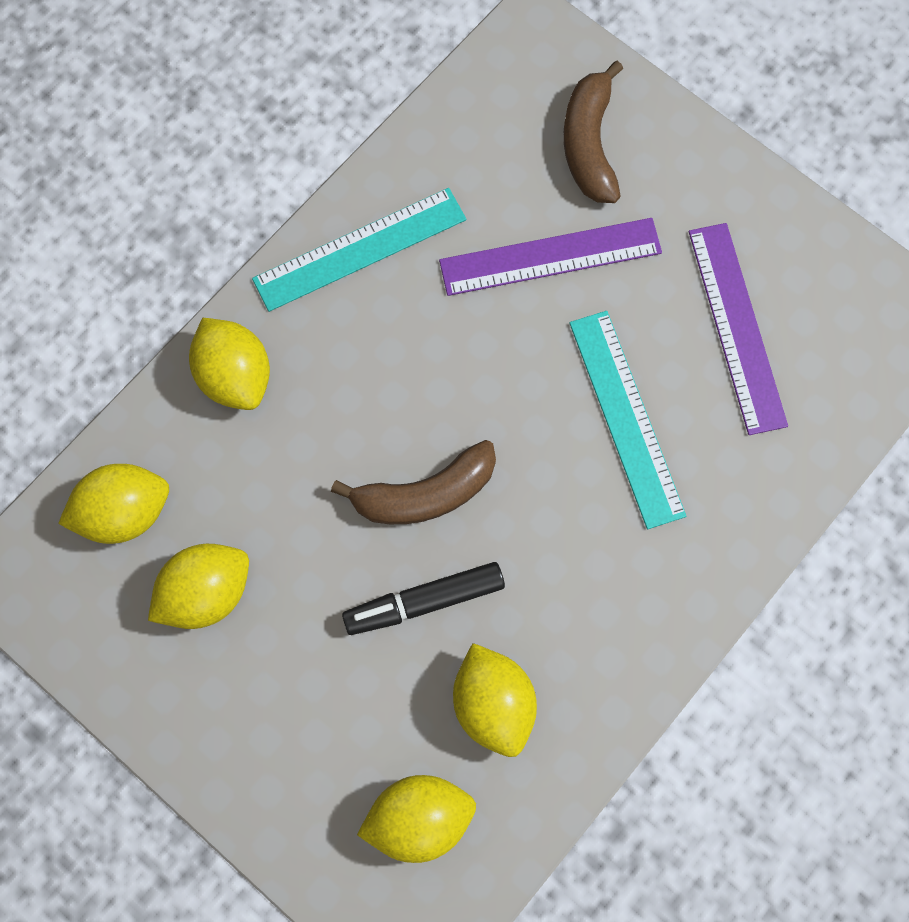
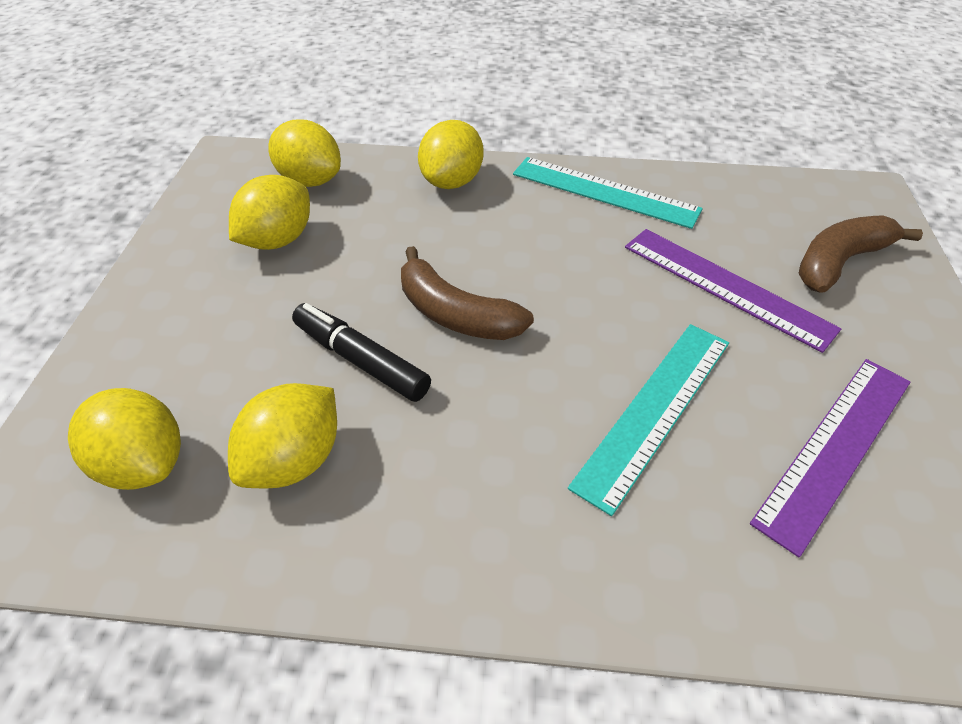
camera: 55 degrees right, 25 degrees down
(206, 593) = (278, 240): yellow lemon -> yellow lemon turned 75 degrees counterclockwise

